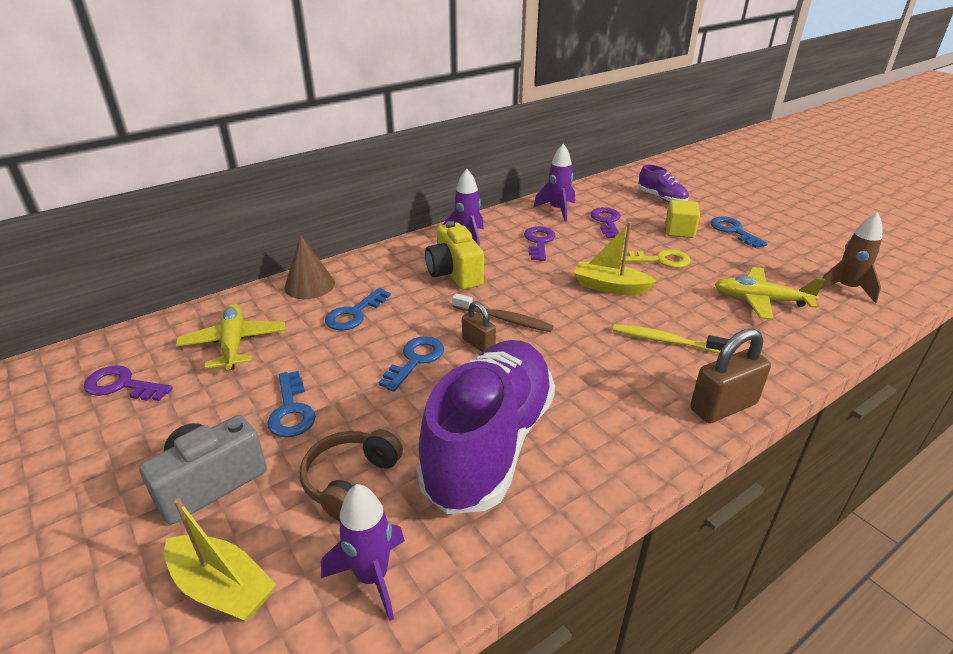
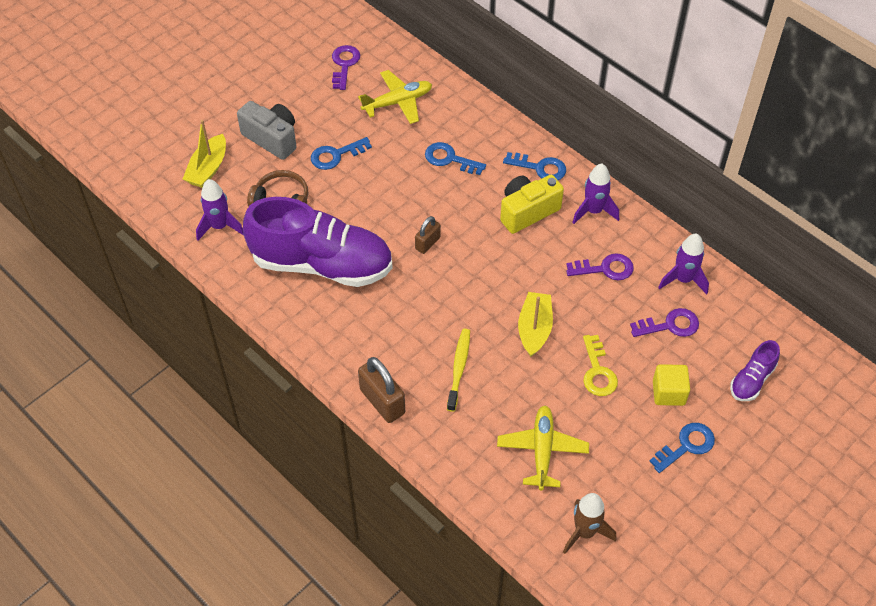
camera: 80 degrees right, 20 degrees up
(309, 285) = (483, 120): brown cone -> none
(415, 360) = (400, 208): blue key -> blue key (540, 168)
(504, 319) = (465, 255): brown toothbrush -> none

